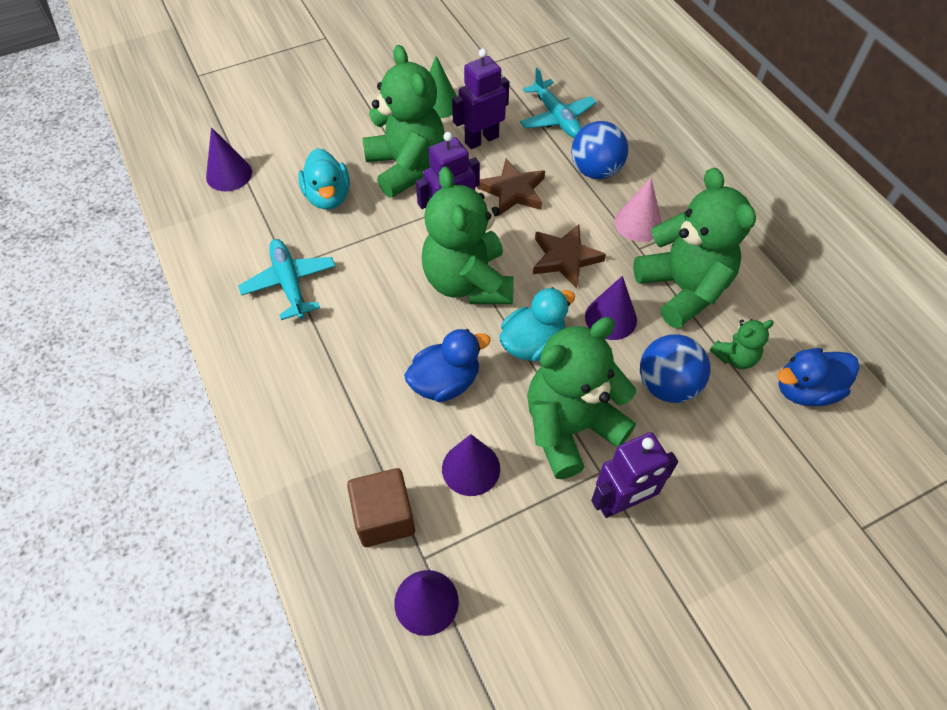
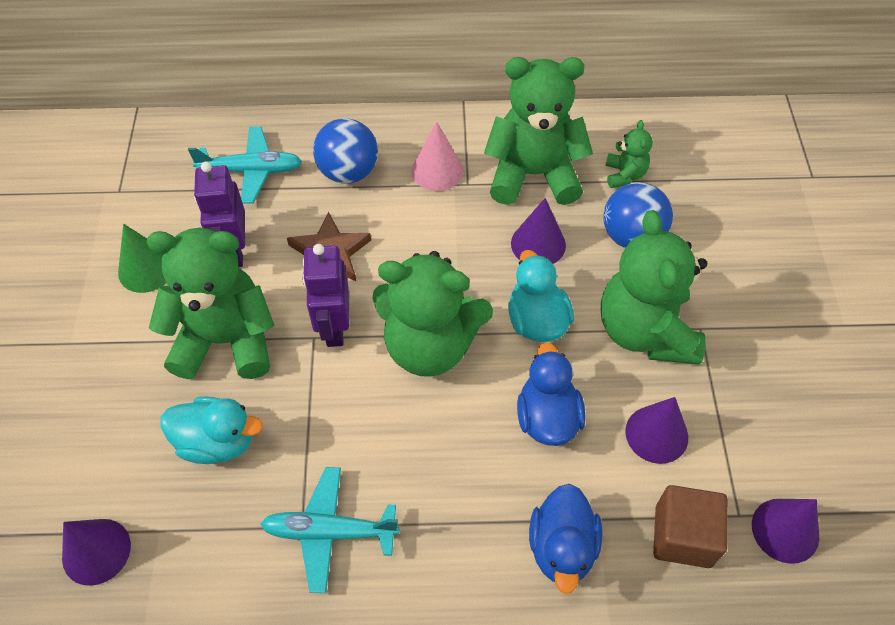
camera: 65 degrees left, 0 degrees up
(565, 258) = (446, 248): brown star -> none
(621, 502) = (736, 326): purple robot -> none
(805, 390) = (677, 145): blue duck -> blue duck (562, 548)

